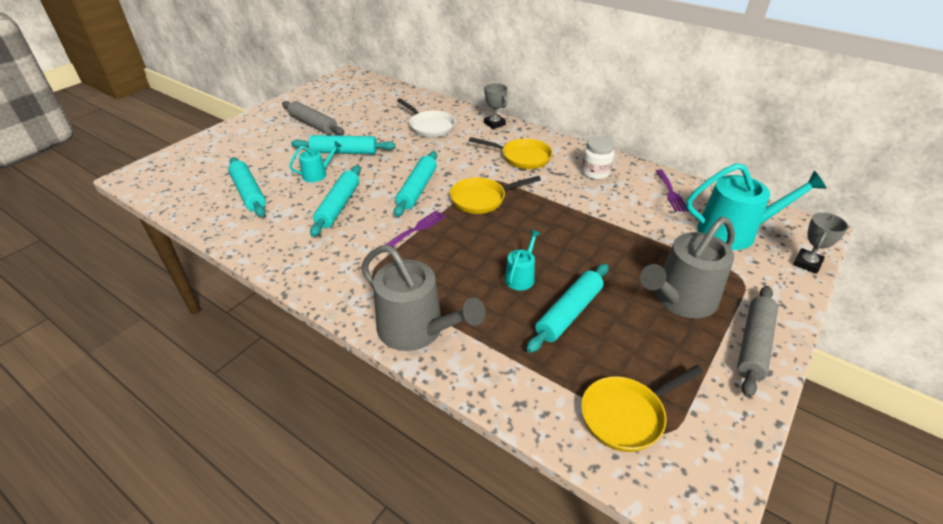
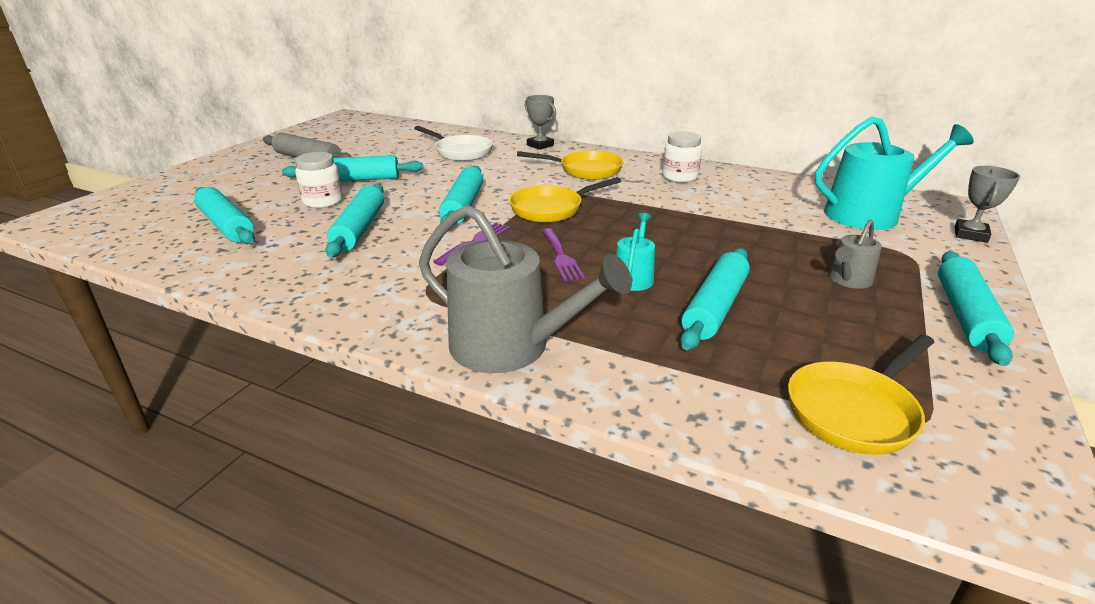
camera: 10 degrees left, 10 degrees down
(317, 174) = (323, 201): turquoise watering can -> white jar
(671, 193) = (777, 187): purple fork -> purple fork (561, 257)
(680, 299) = (848, 280): grey watering can -> grey watering can, size x0.50
(753, 345) = (965, 315): grey rolling pin -> turquoise rolling pin

